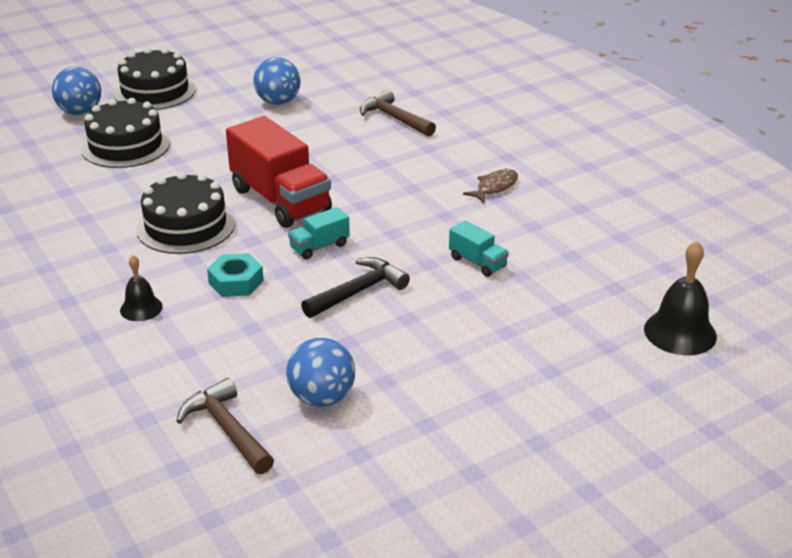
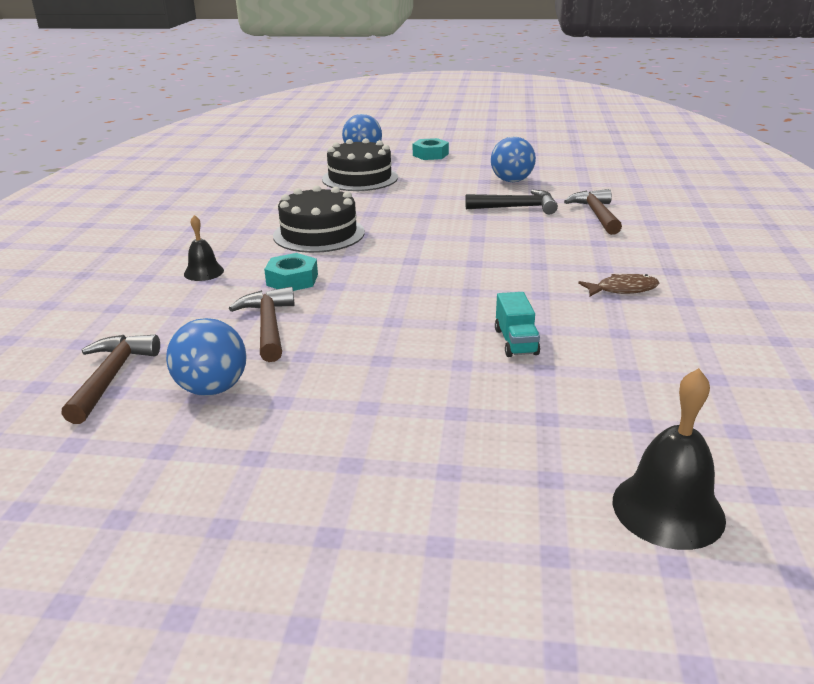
camera: 40 degrees right, 5 degrees down
(155, 91) = (430, 155): black cake -> turquoise nut
(280, 200) = (413, 240): red truck -> none
(282, 330) = (268, 325): none -> brown hammer
(319, 247) = (393, 279): turquoise truck -> none
(358, 291) = (372, 322): black hammer -> black hammer (517, 207)

